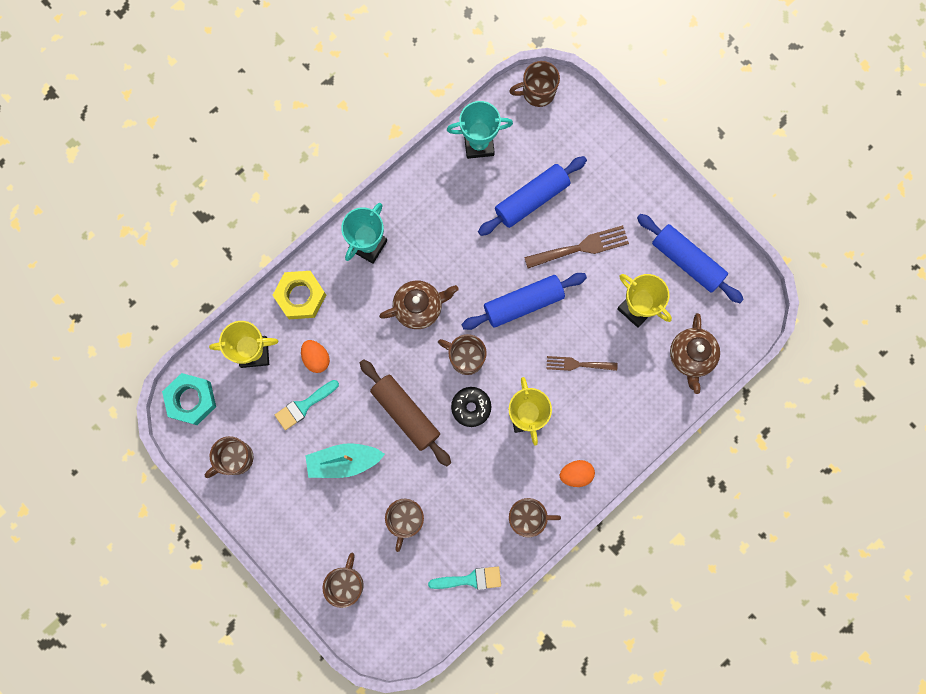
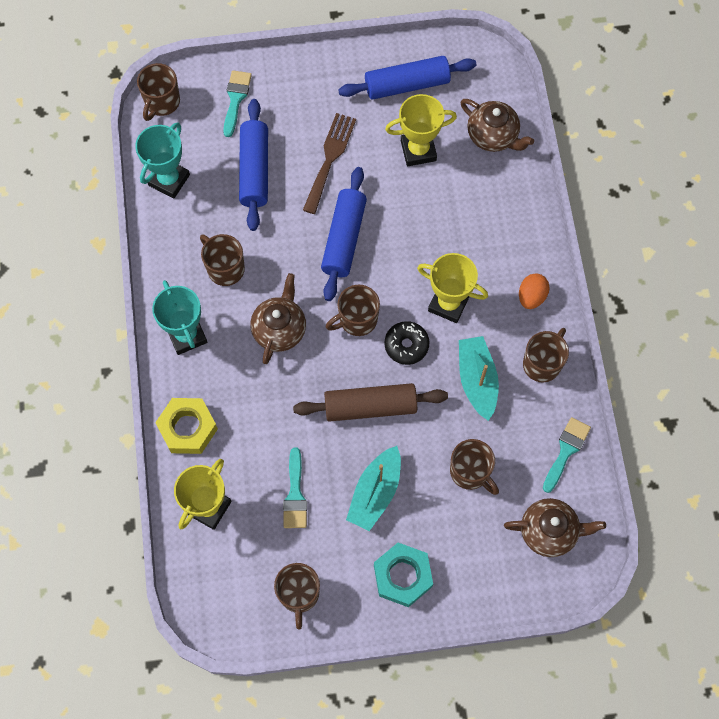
camera: 55 degrees left, 10 degrees down
(191, 400) = (210, 599): turquoise nut -> turquoise nut (402, 576)
(316, 358) = (258, 453): orange egg -> none
(346, 583) = (494, 567): brown mug -> brown mug (225, 268)
(400, 606) = (549, 531): none -> brown teapot
(480, 477) = (477, 380): none -> turquoise boat
(577, 364) = (433, 230): brown fork -> none
(580, 143) = (236, 99): none -> turquoise brush

